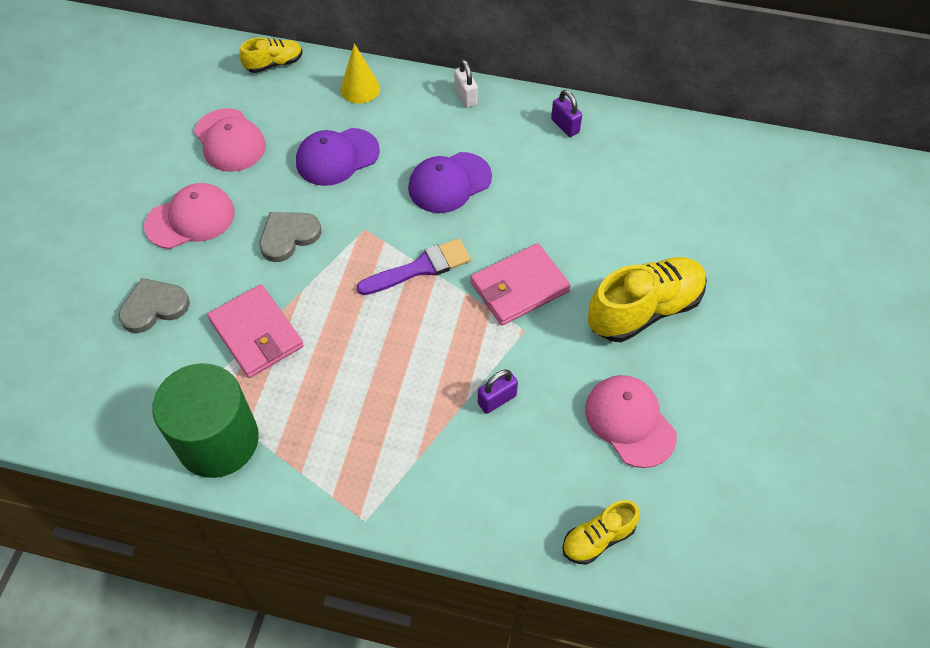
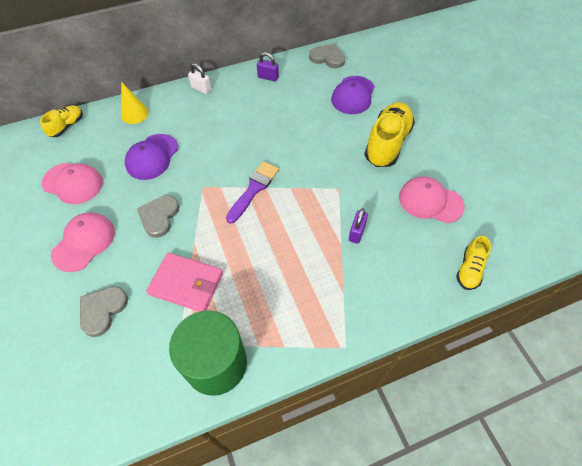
camera: 35 degrees left, 0 degrees up
(449, 183) = (231, 136): purple cap -> purple cap (353, 95)
(519, 287) = (316, 168): pink wallet -> none
(673, 140) = (327, 58): none -> grey heart

